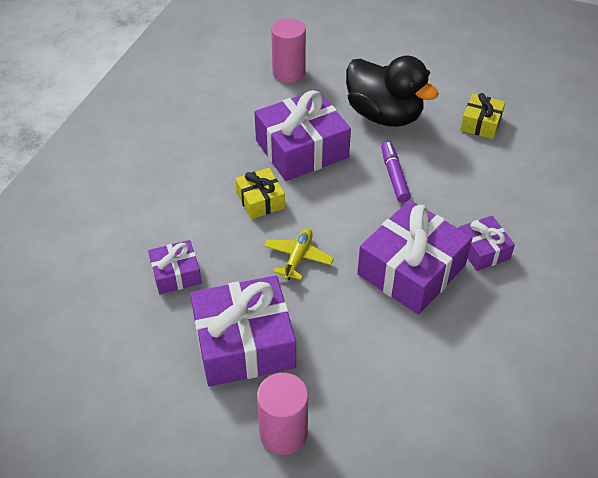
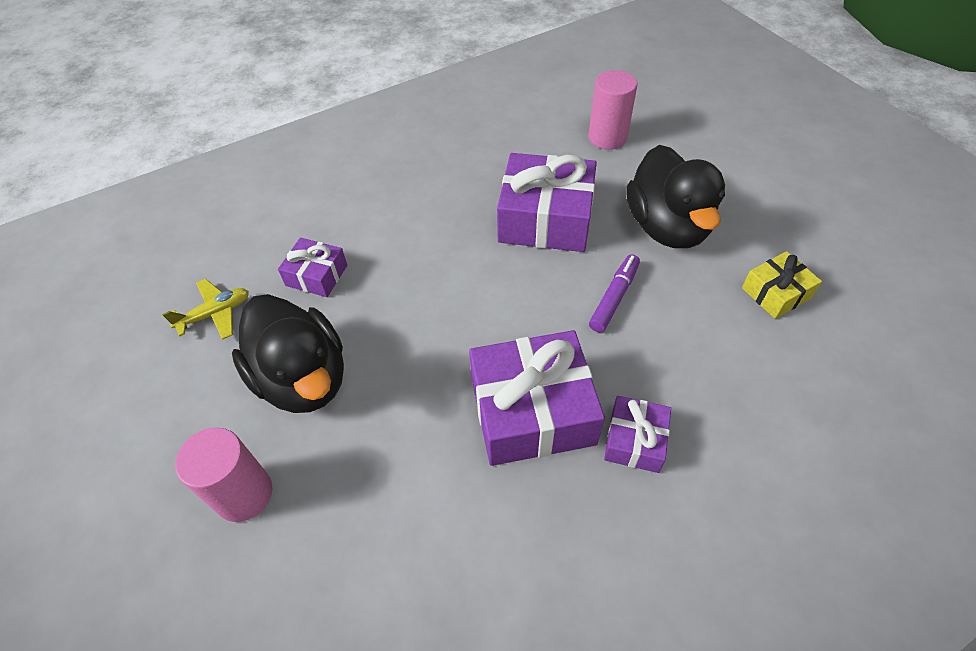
camera: 40 degrees right, 5 degrees up
(244, 343) = (303, 378): purple gift -> black duck
(260, 200) = (456, 248): yellow gift -> none
(298, 258) = (433, 326): yellow plane -> yellow plane (215, 314)

